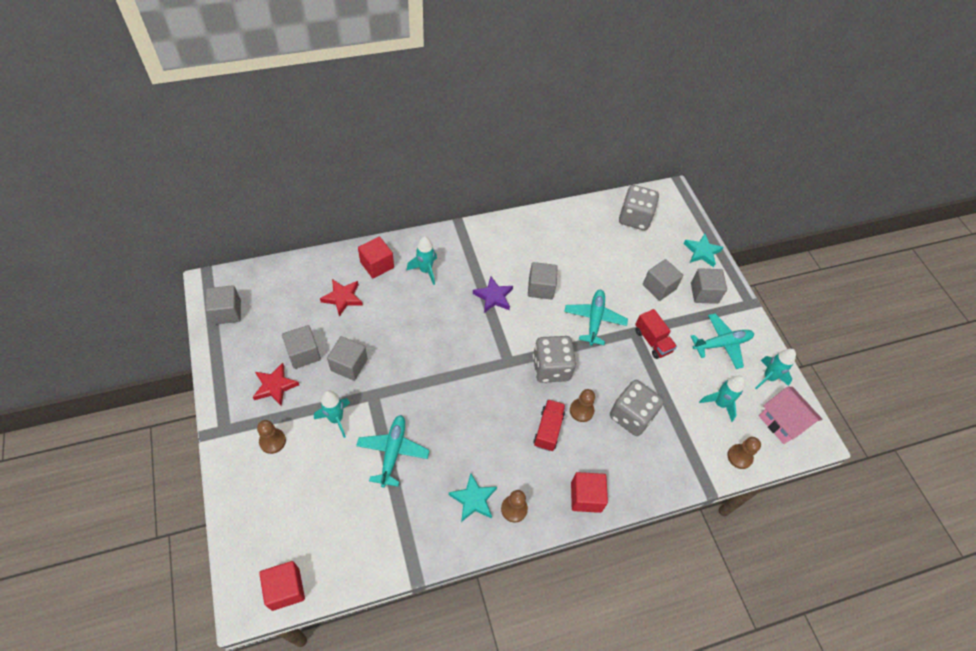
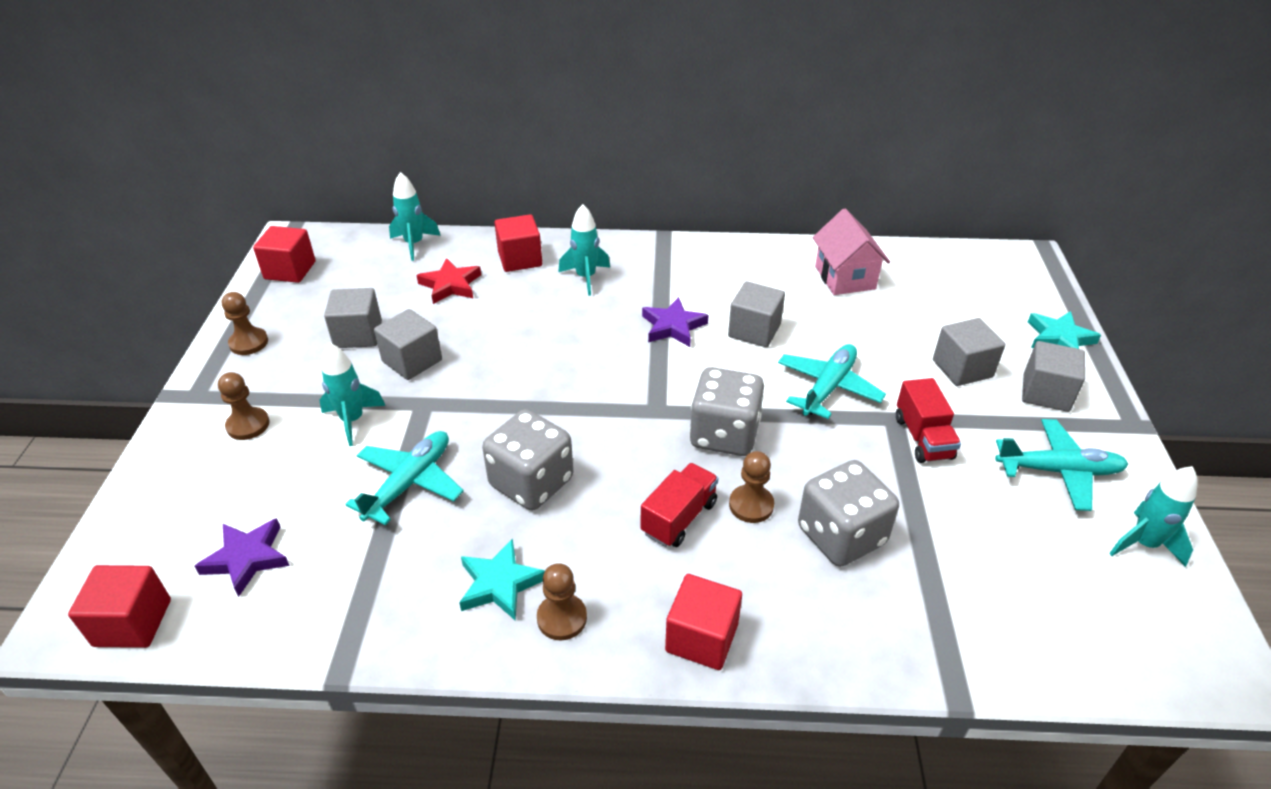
camera: 25 degrees right, 15 degrees down
(227, 312) = (290, 270): grey cube -> red cube
(275, 386) = (295, 362): red star -> none
(326, 529) = (247, 558): none -> purple star
(634, 218) = (950, 276): grey dice -> grey dice (531, 482)
(719, 404) = (1026, 560): turquoise rocket -> turquoise rocket (414, 244)
(739, 457) = (1043, 658): brown pawn -> brown pawn (249, 343)
(782, 422) = (1155, 624): pink house -> pink house (845, 277)

